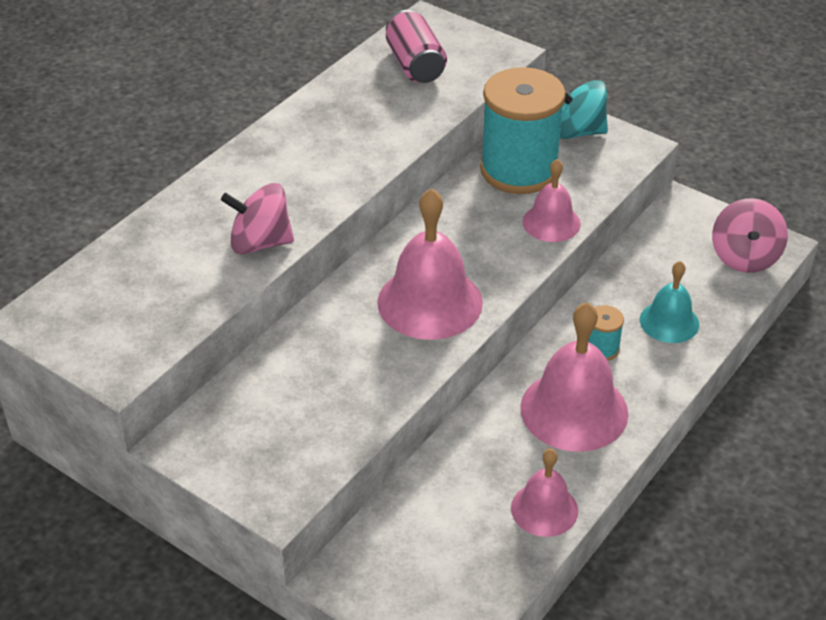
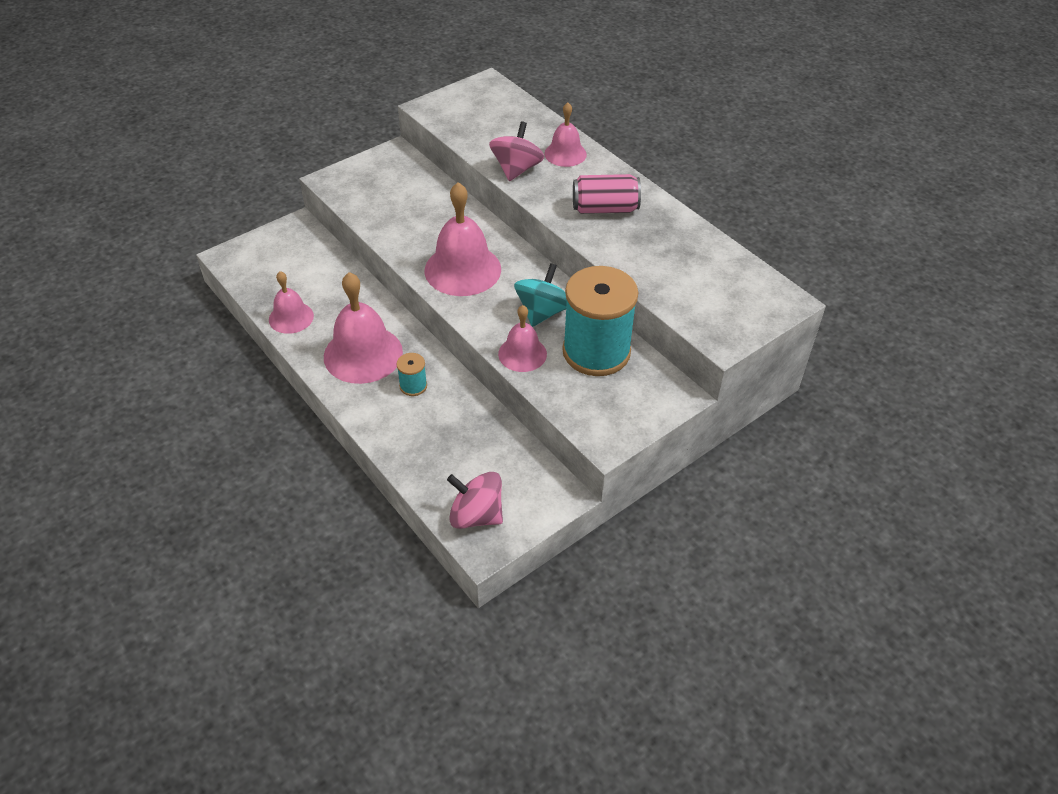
camera: 105 degrees right, 5 degrees up
(209, 205) = (565, 154): none -> pink bell
(415, 65) = (714, 280): pink can -> pink can (605, 209)
(577, 132) = (639, 404): turquoise spinning top -> turquoise spinning top (542, 312)
(669, 322) = (422, 435): turquoise bell -> none

